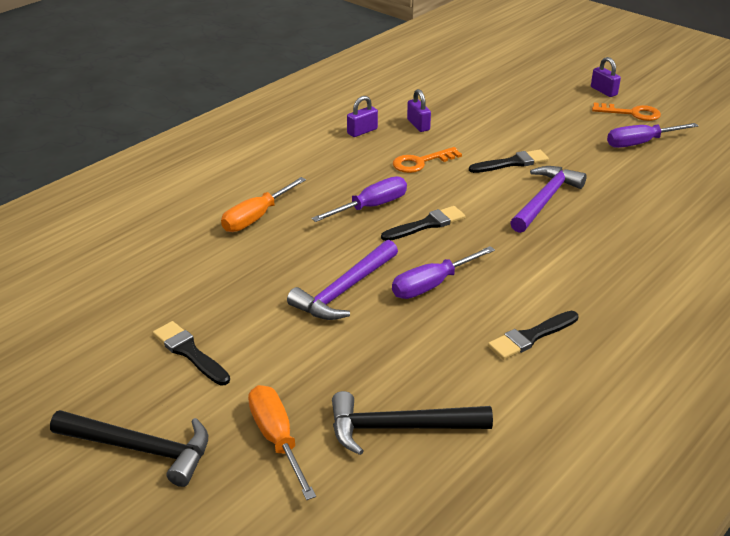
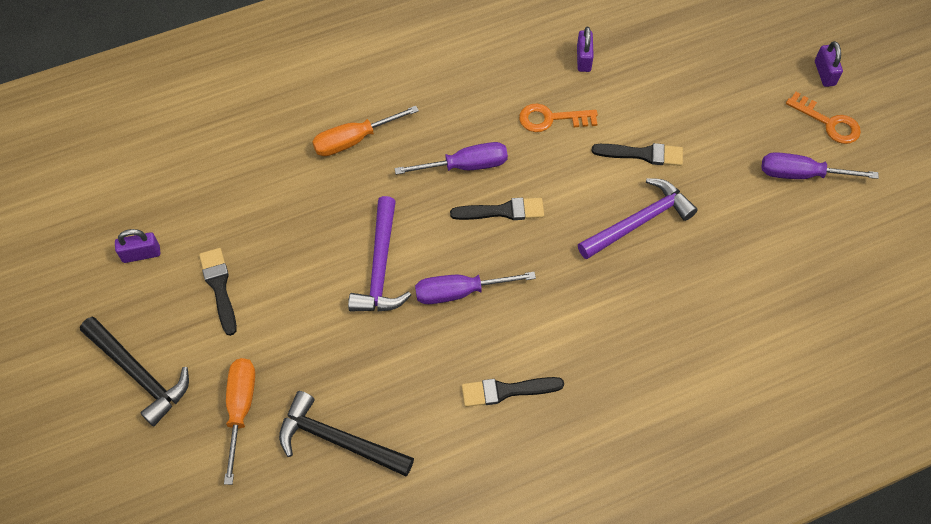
camera: 25 degrees right, 25 degrees up
(344, 290) = (380, 267): purple hammer -> purple hammer turned 60 degrees counterclockwise
(362, 131) = (521, 49): purple padlock -> purple padlock (141, 254)

